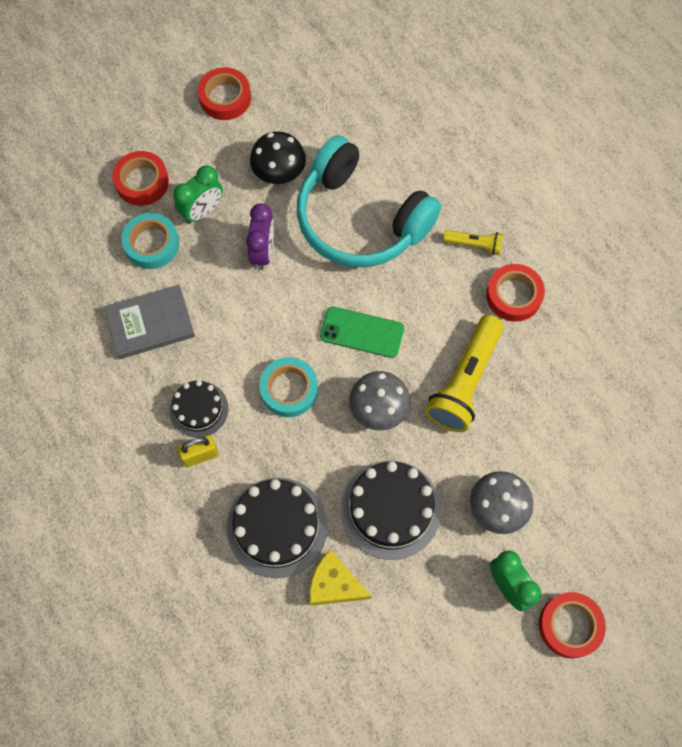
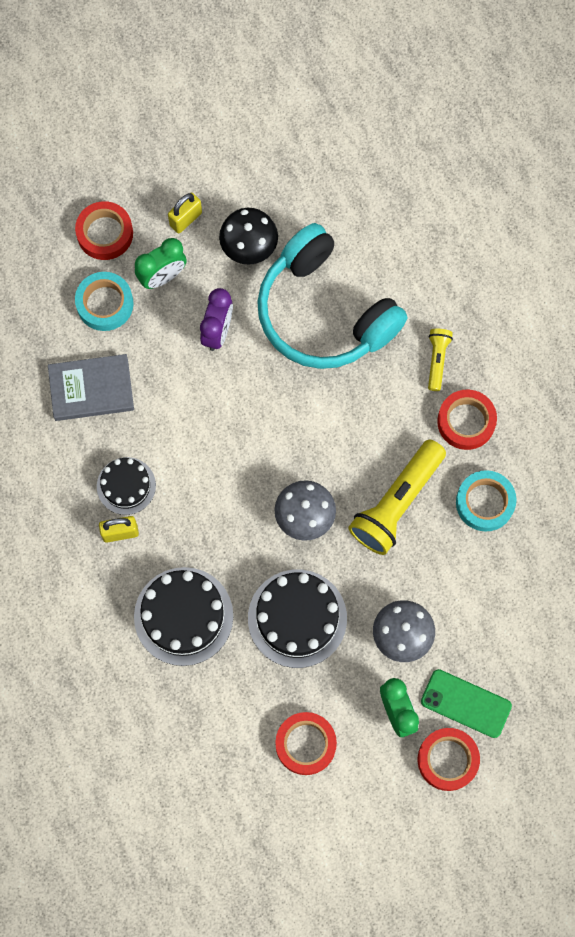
camera: 10 degrees right, 5 degrees up
(216, 158) = (186, 219): none -> yellow padlock
(225, 98) = (206, 152): red tape -> red tape (305, 744)
(289, 389) = (219, 481): turquoise tape -> turquoise tape (485, 502)
(334, 584) = (229, 681): yellow cheese -> none
(362, 332) = (303, 434): green phone -> green phone (466, 703)
(474, 245) = (437, 360): yellow flashlight -> yellow flashlight turned 105 degrees counterclockwise

